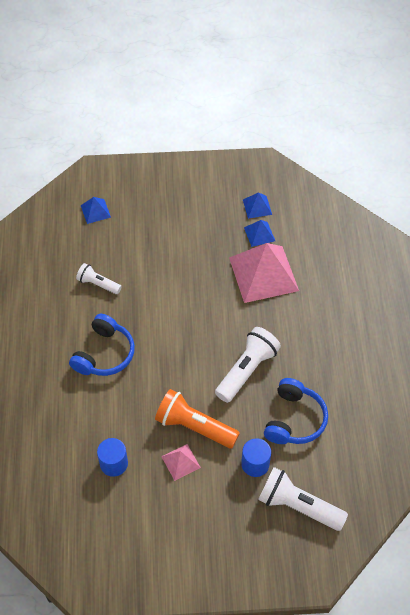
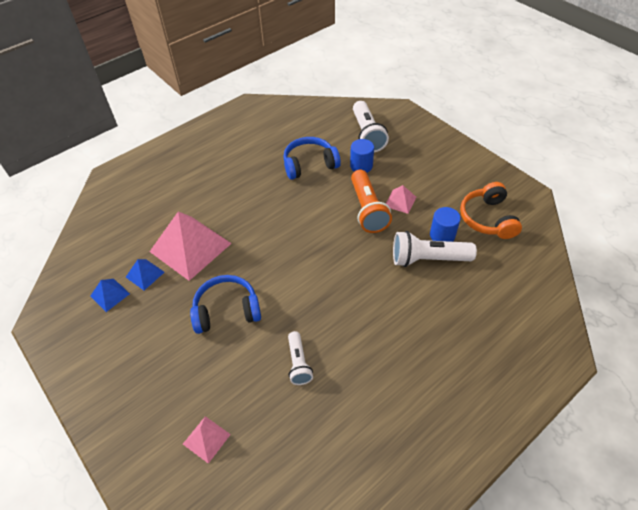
camera: 125 degrees left, 5 degrees down
(95, 211) = (206, 439): blue pyramid -> pink pyramid
(96, 519) = (487, 218): none -> orange headphones
(104, 354) = (364, 304): blue headphones -> blue headphones (226, 310)
(247, 370) = (293, 207): white flashlight -> white flashlight (427, 259)

